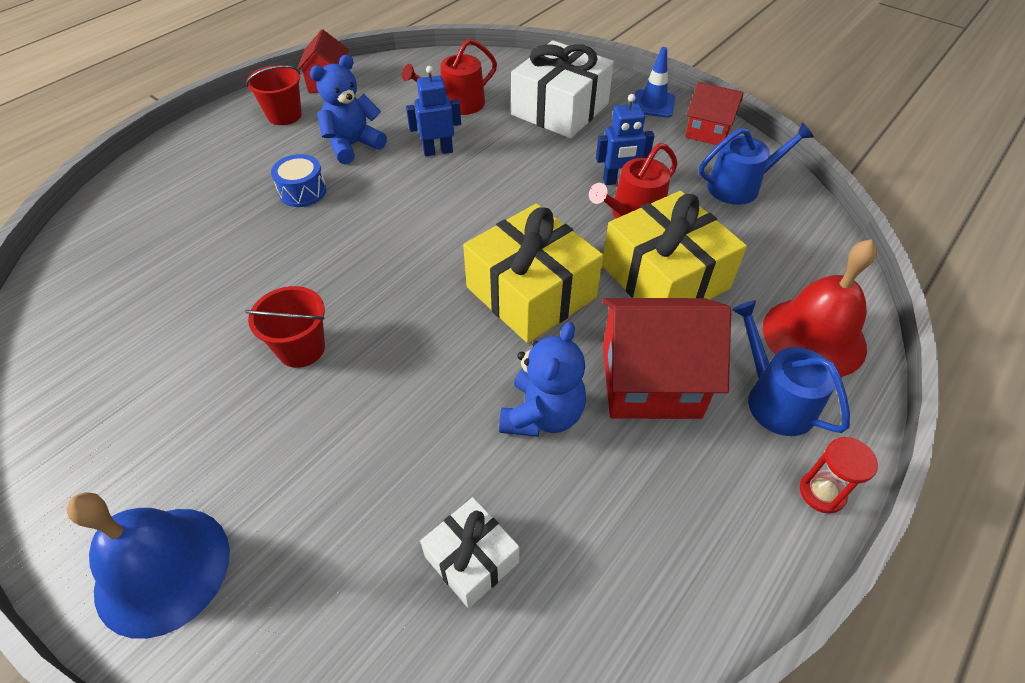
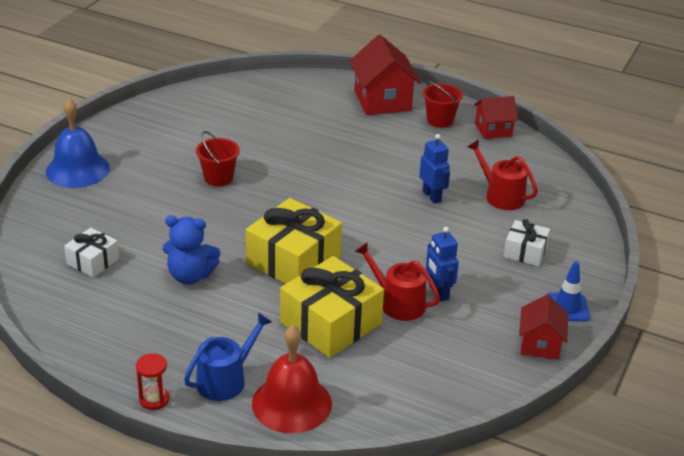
camera: 75 degrees right, 15 degrees down
(303, 191) = (357, 147): blue drum -> none
(353, 145) = (419, 157): blue teddy bear -> none
(560, 109) = (525, 252): white gift -> white gift, size x0.54
(650, 381) = (227, 320): red house -> red house (382, 101)
(739, 186) = (463, 365): blue watering can -> none

